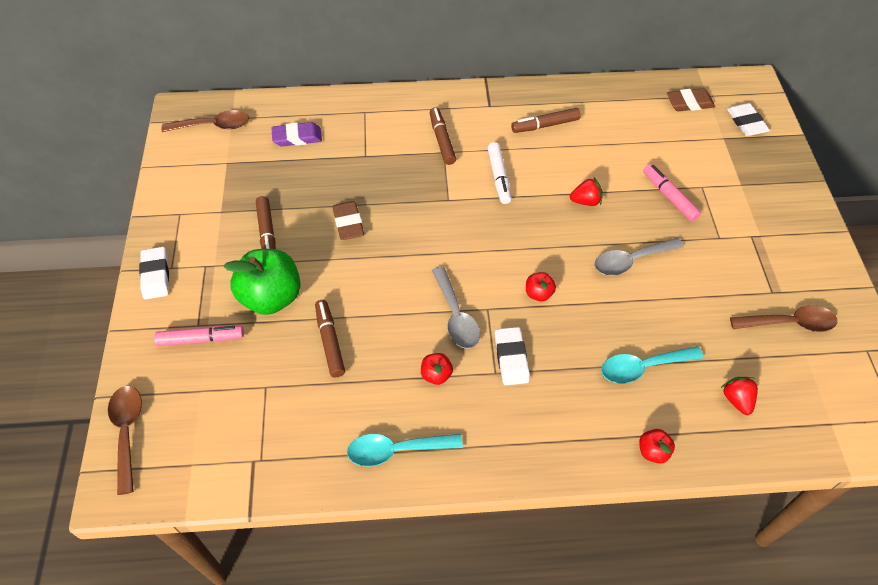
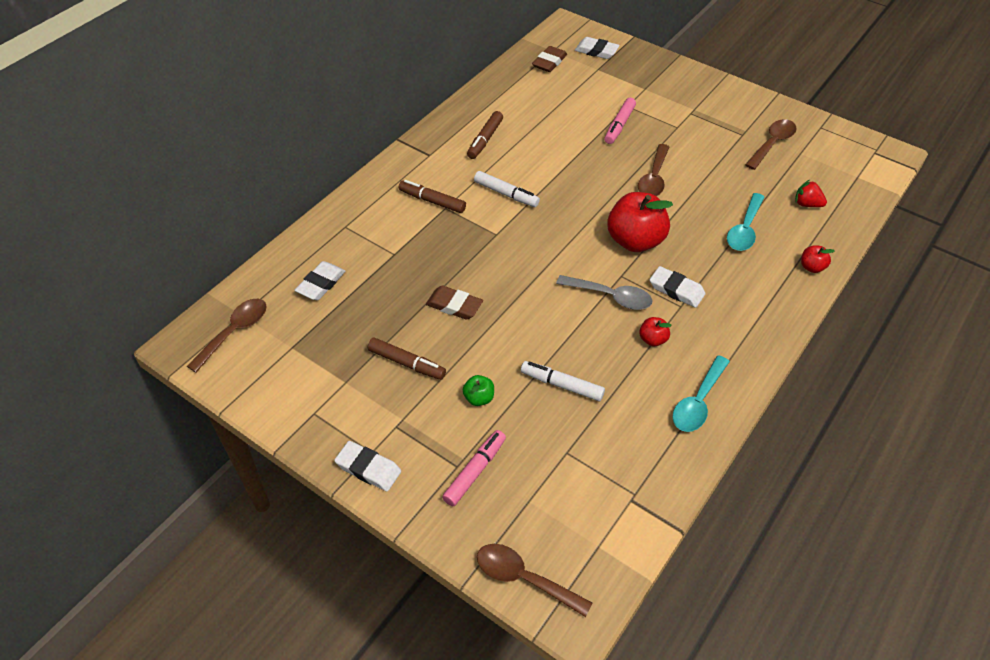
camera: 50 degrees left, 5 degrees down
(271, 297) = (479, 398): green apple -> green apple, size x0.45
(297, 137) = (321, 284): purple eraser -> white eraser
(330, 342) = (562, 385): brown marker -> white marker
(538, 294) = (635, 241): red apple -> red apple, size x2.21
(585, 201) = (579, 165): red strawberry -> none
(631, 261) = (654, 178): grey spoon -> brown spoon
(669, 197) = (619, 125): pink marker -> pink marker turned 75 degrees counterclockwise

